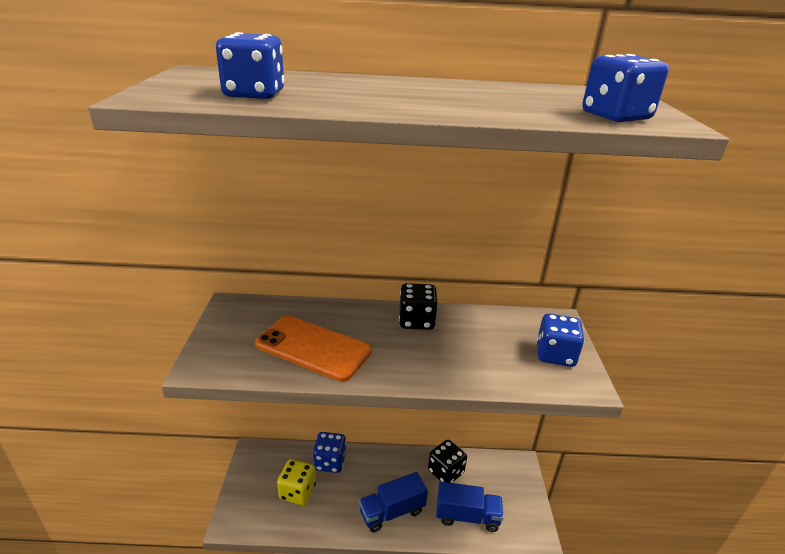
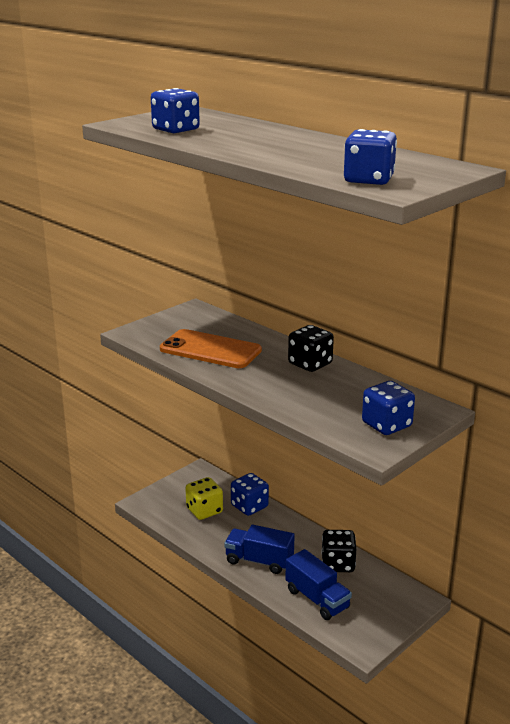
camera: 45 degrees right, 5 degrees down
(313, 348) = (210, 350): orange phone -> orange phone turned 45 degrees counterclockwise

